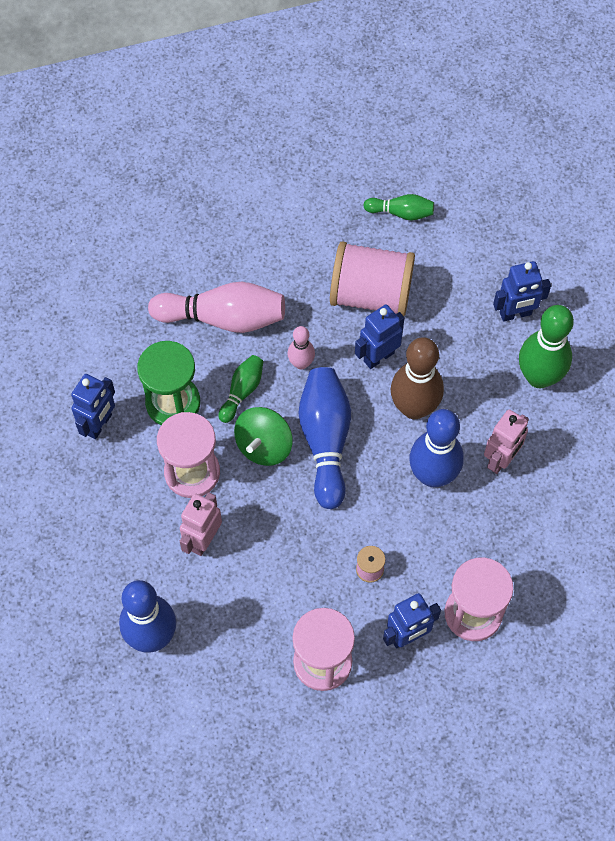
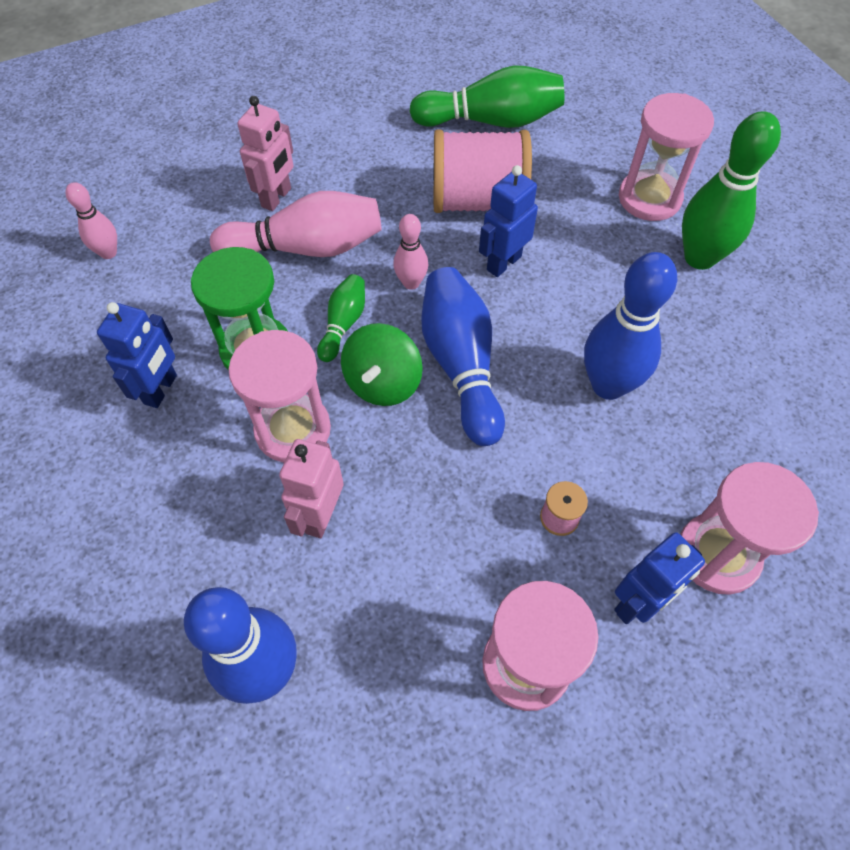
camera: 10 degrees left, 5 degrees down
(66, 298) = (108, 253): none -> pink bowling pin
(401, 213) = (491, 121): green bowling pin -> green bowling pin, size x1.88
(414, 408) = (562, 311): brown bowling pin -> none
(501, 459) = (686, 354): pink robot -> pink robot (277, 198)
(515, 314) = (649, 198): blue robot -> pink hourglass

